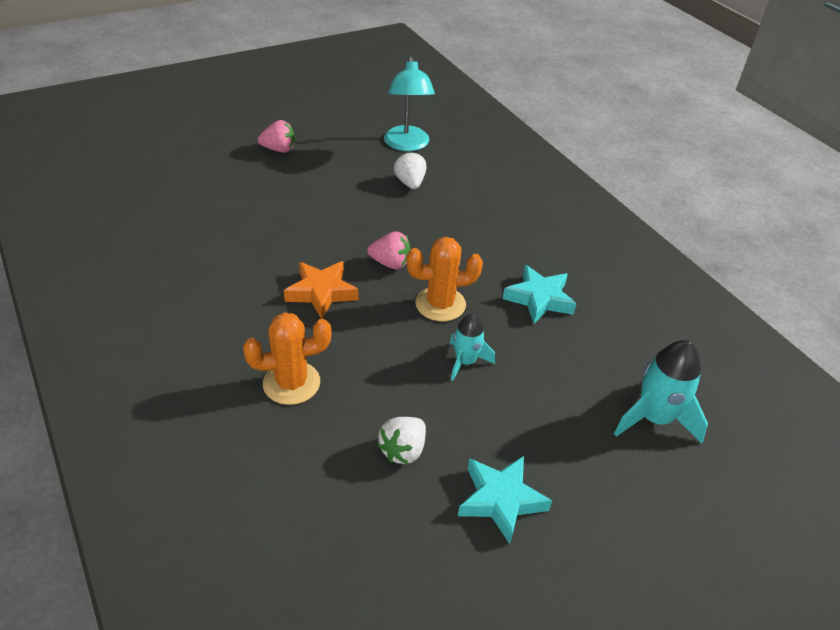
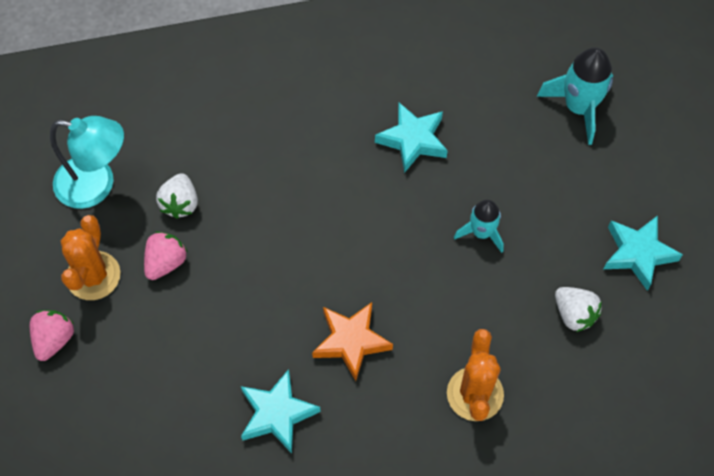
camera: 70 degrees left, 20 degrees up
(244, 261) = (277, 414): none -> turquoise star
(390, 263) = (322, 262): pink strawberry -> pink strawberry (166, 262)
(410, 183) = (180, 203): white strawberry -> white strawberry turned 90 degrees counterclockwise
(440, 304) = (398, 231): orange cactus -> orange cactus (93, 276)

